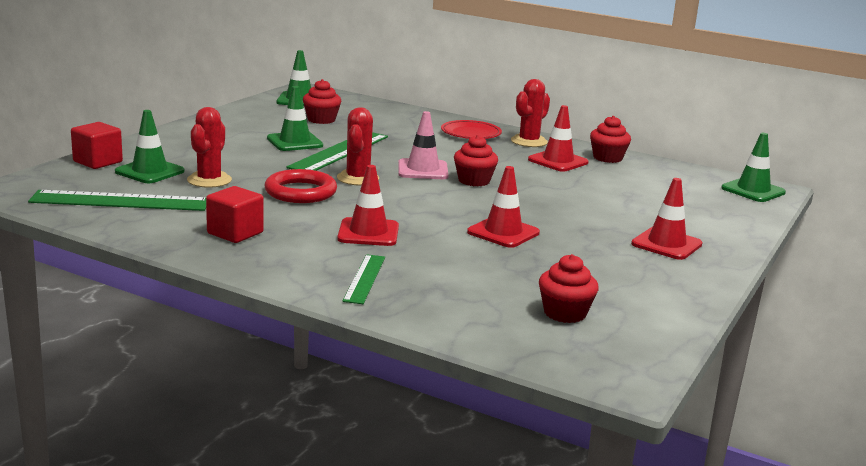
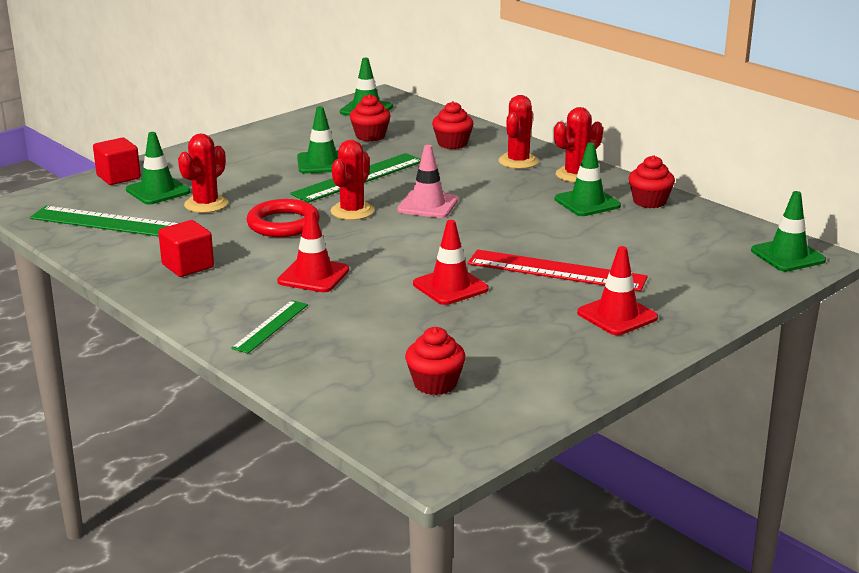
camera: 20 degrees right, 5 degrees up
(470, 134) = (518, 161): red plate -> red cactus
(474, 181) = (471, 222): red cupcake -> red cupcake (452, 144)
(558, 161) = (587, 202): red traffic cone -> green traffic cone
(582, 213) = (556, 270): none -> red ruler

